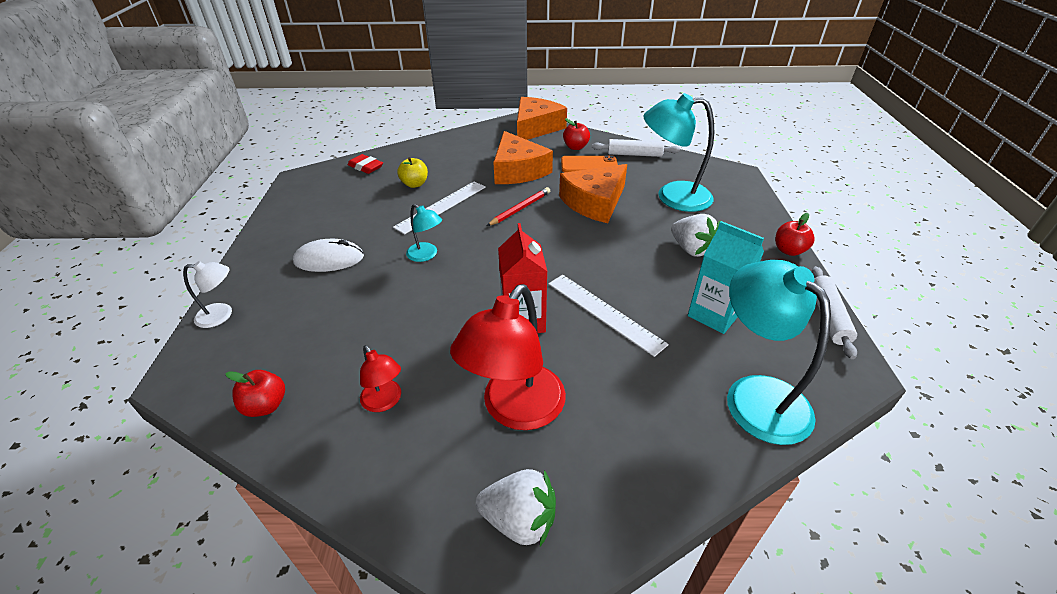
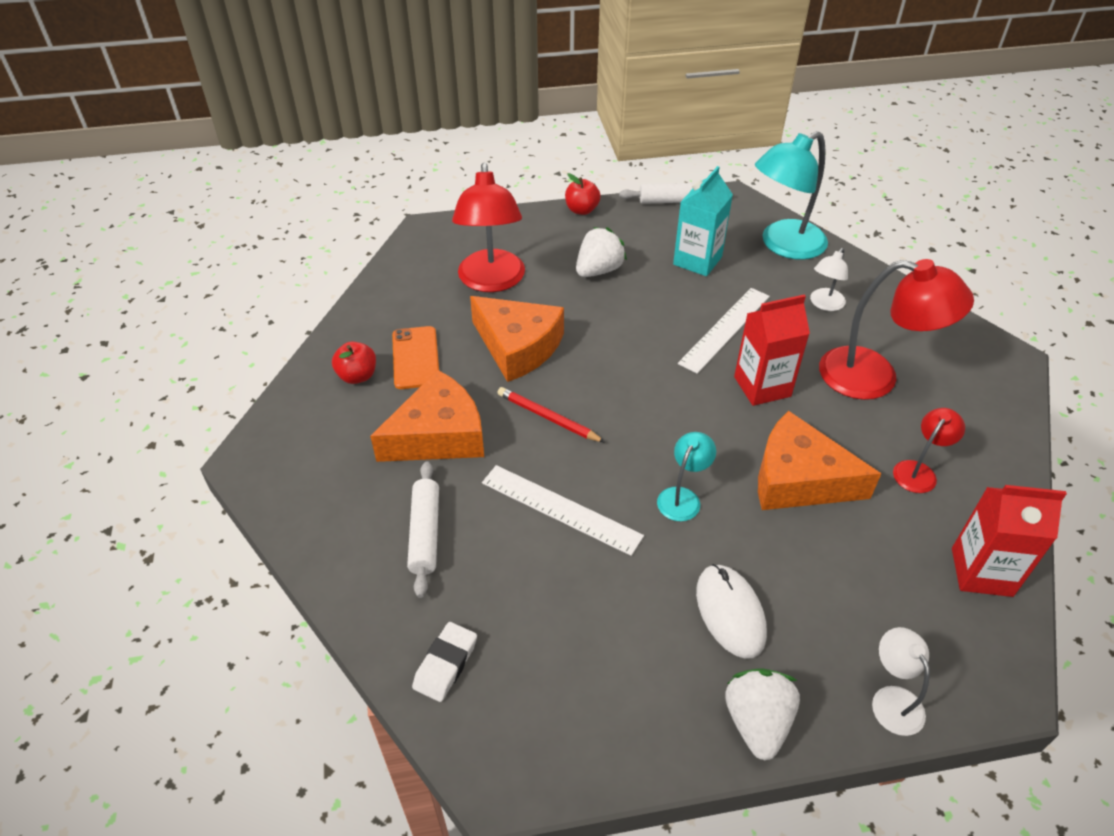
camera: 100 degrees left, 5 degrees up
(266, 405) = (981, 572): red apple -> red carton
(366, 167) = (445, 664): red eraser -> white eraser
(415, 184) = (499, 563): yellow apple -> none
(519, 520) = (966, 362): white strawberry -> white strawberry (757, 722)
(536, 128) = (281, 432): orange cheese -> orange cheese (799, 479)
(634, 154) = (380, 314): white rolling pin -> white rolling pin (425, 533)
(640, 402) = (824, 304): none -> white lamp
(672, 196) = (491, 281): turquoise lamp -> red lamp

